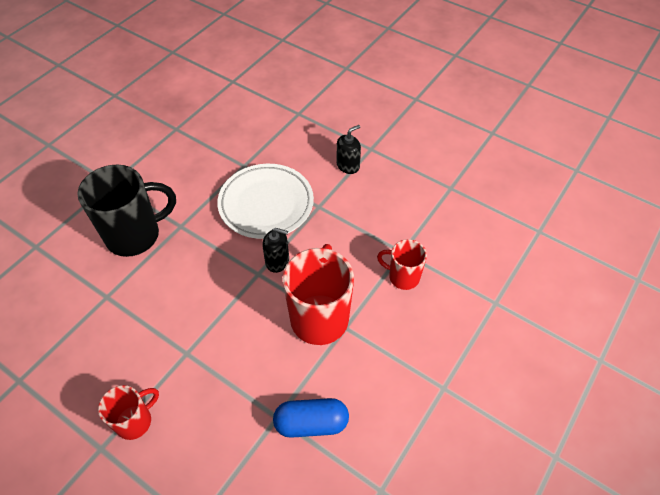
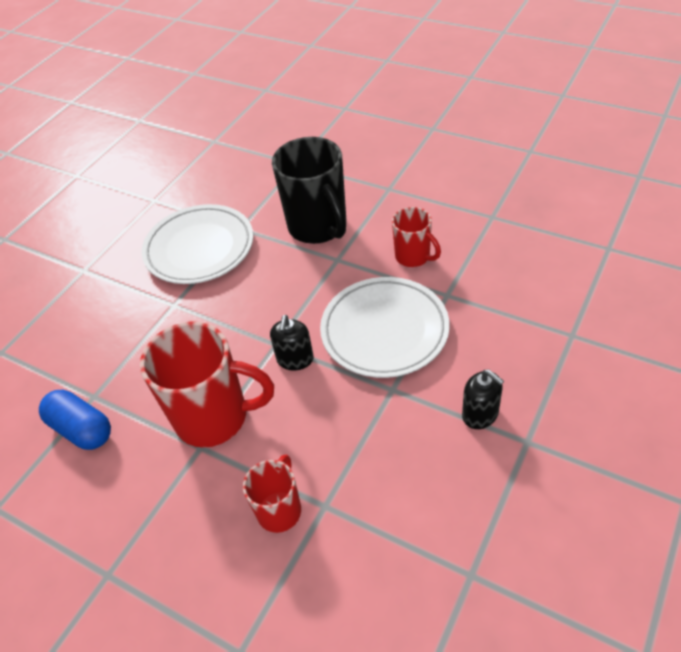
camera: 90 degrees right, 5 degrees down
(119, 332) = (199, 248): none -> white plate
(135, 421) = (105, 285): red mug -> red mug (413, 257)
(311, 423) = (82, 429): blue capsule -> blue capsule turned 45 degrees counterclockwise

